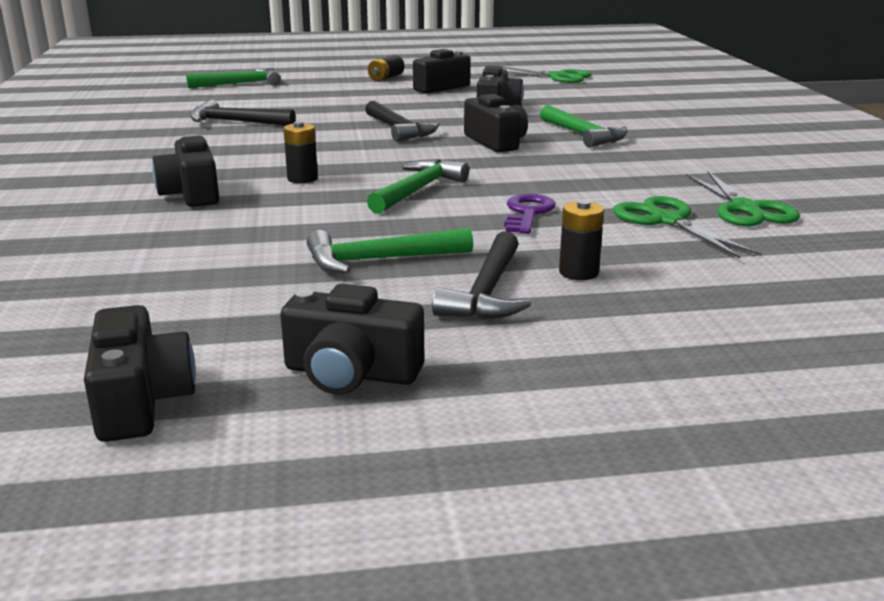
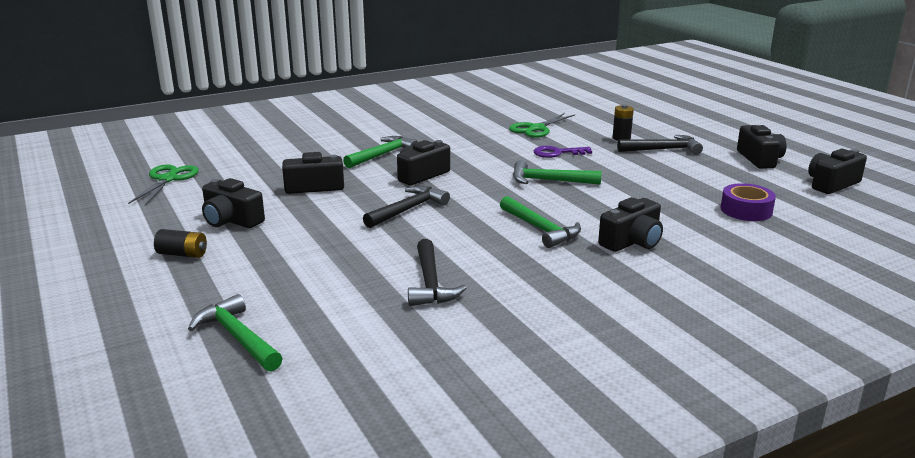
camera: 110 degrees left, 0 degrees up
(166, 277) = (746, 210): none -> purple tape
(302, 179) = (563, 215): black battery -> none
(380, 260) = (659, 172): green hammer -> green hammer (540, 229)
(745, 209) = (502, 117): green scissors -> none

